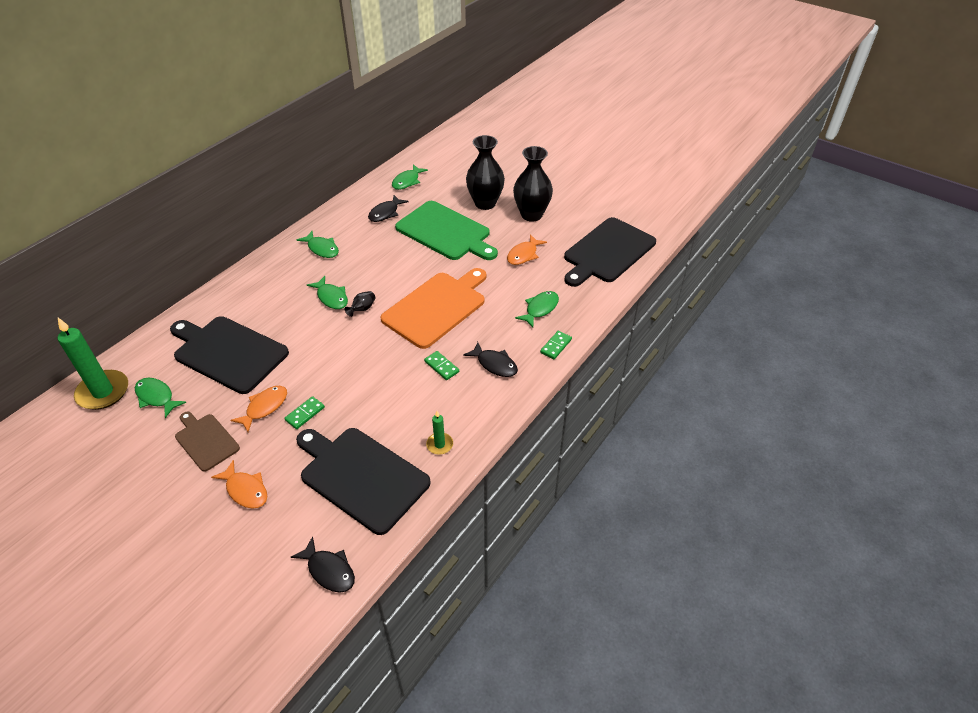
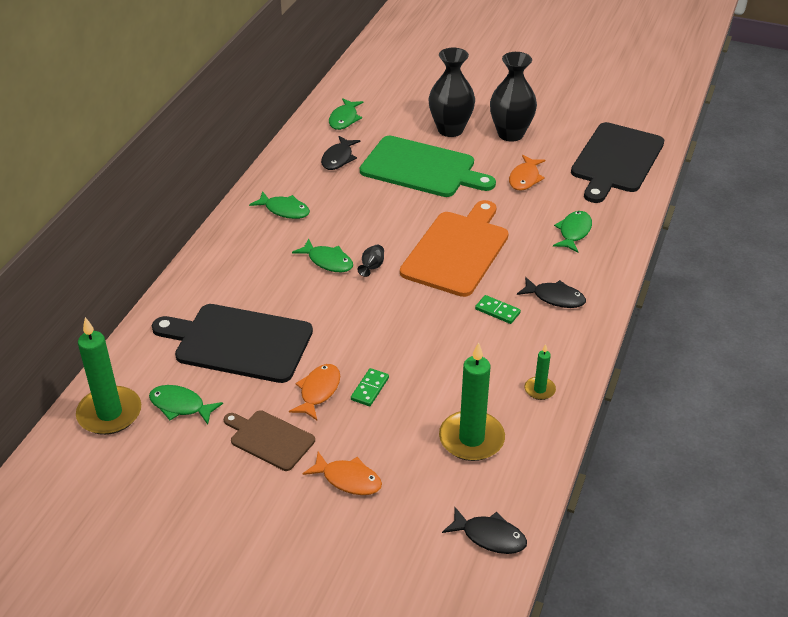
camera: 15 degrees left, 5 degrees down
(361, 477) = (471, 439): black cutting board -> green candle
(556, 346) = (611, 267): green domino -> none

